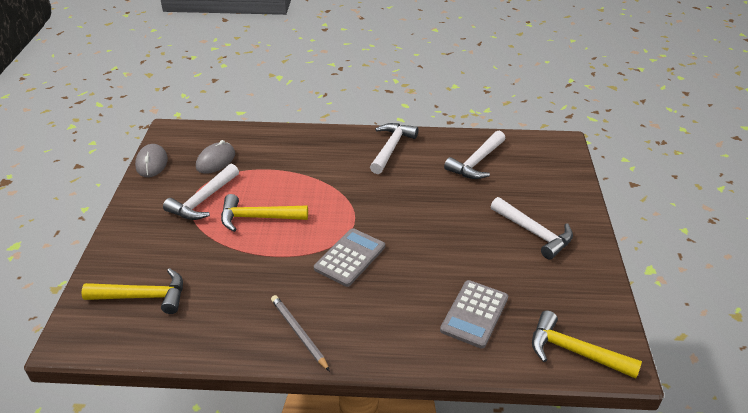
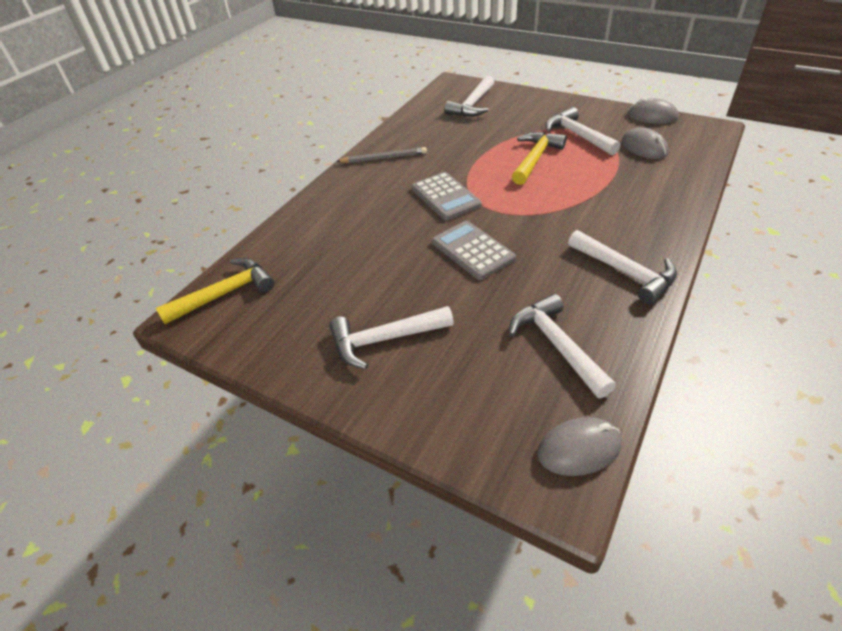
camera: 120 degrees right, 5 degrees up
(144, 296) = (472, 105): yellow hammer -> white hammer
(474, 314) = (320, 248): grey calculator -> grey calculator (472, 250)
(537, 143) = (579, 449): none -> grey mouse

